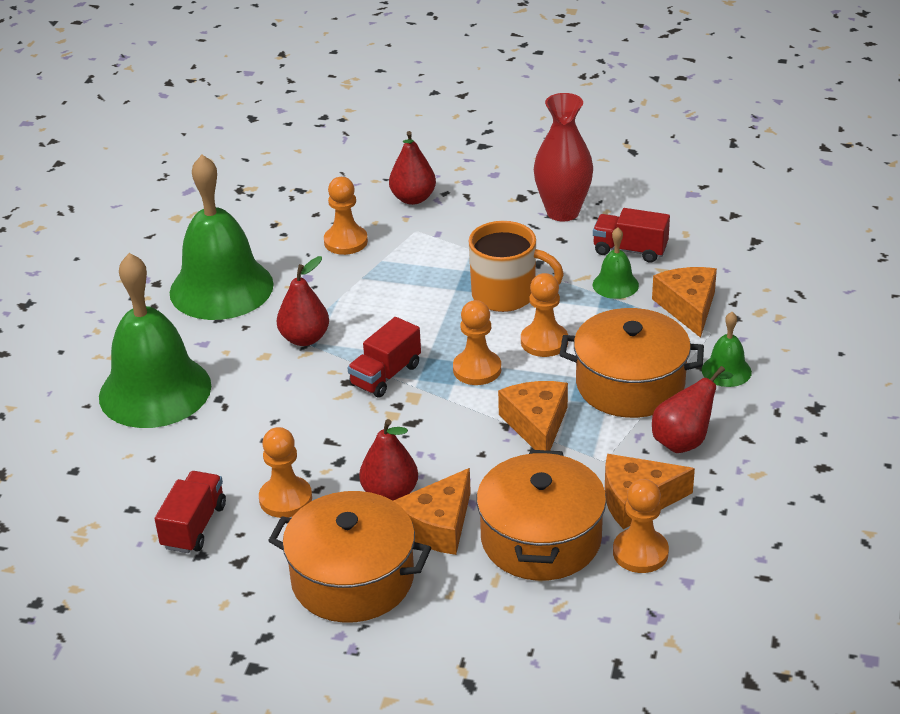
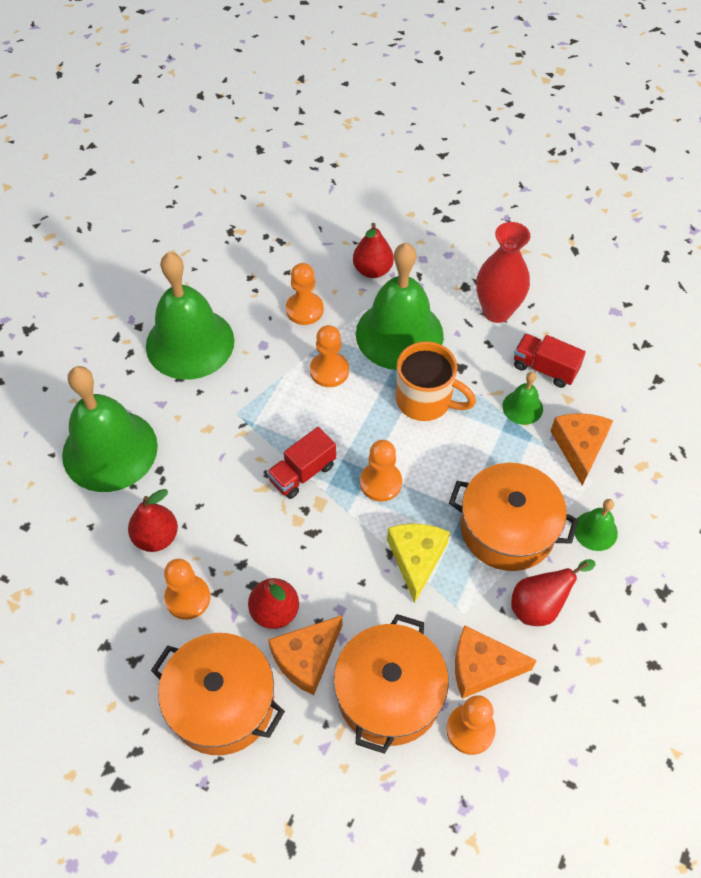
camera: 10 degrees right, 20 degrees up
(194, 526) = (106, 612): red truck -> none
(304, 338) = (245, 416): red pear -> red pear (156, 537)
(459, 246) = (399, 334): none -> green bell
(536, 425) = (416, 559): orange cheese -> yellow cheese
(544, 342) = (445, 462): orange pawn -> orange pawn (329, 371)

